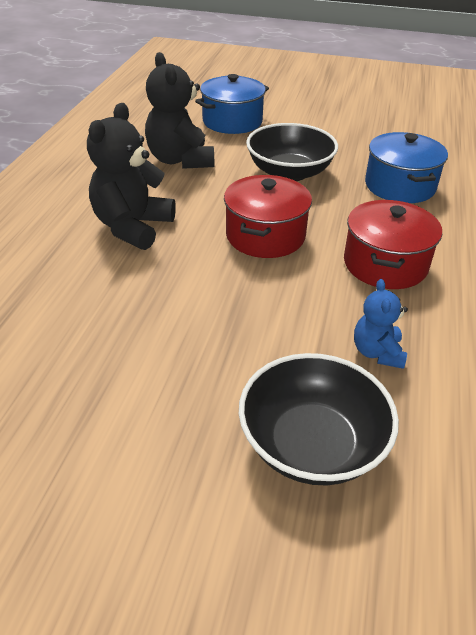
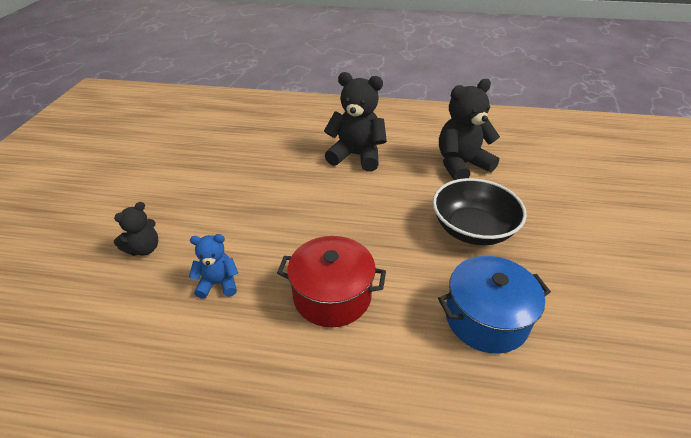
camera: 85 degrees right, 0 degrees up
(232, 121) = (556, 186): blue pot -> none
(265, 236) = (360, 219): red pot -> none
(312, 444) = (144, 249): black bowl -> black teddy bear

